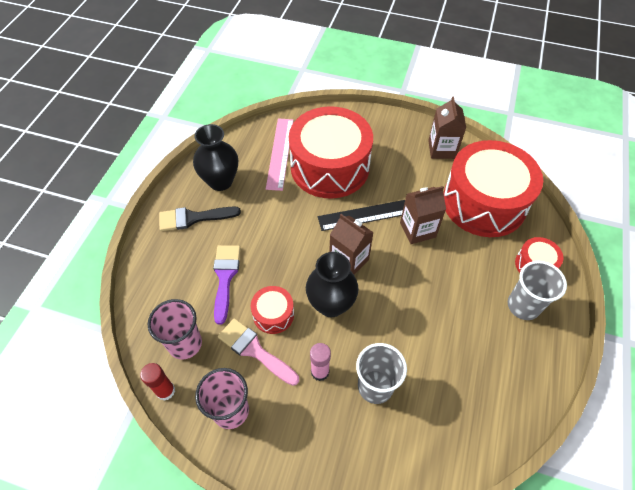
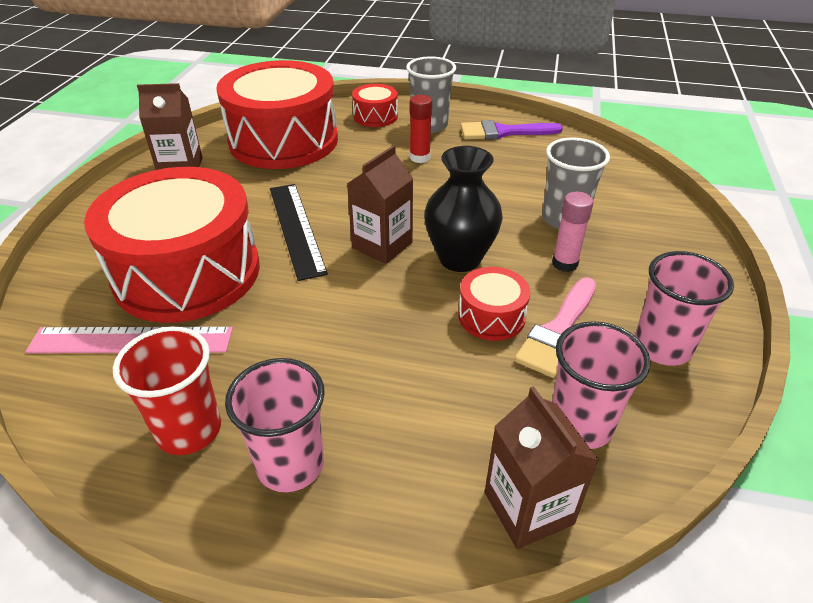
camera: 95 degrees left, 15 degrees down
(165, 391) = (675, 436): red glue stick -> red glue stick (420, 158)
(193, 218) = (290, 464): black brush -> pink cup
(220, 181) = (189, 430): black vase -> red cup
(225, 277) = (433, 386): purple brush -> purple brush (503, 132)
(417, 230) = (326, 188): brown carton -> brown carton (528, 508)

